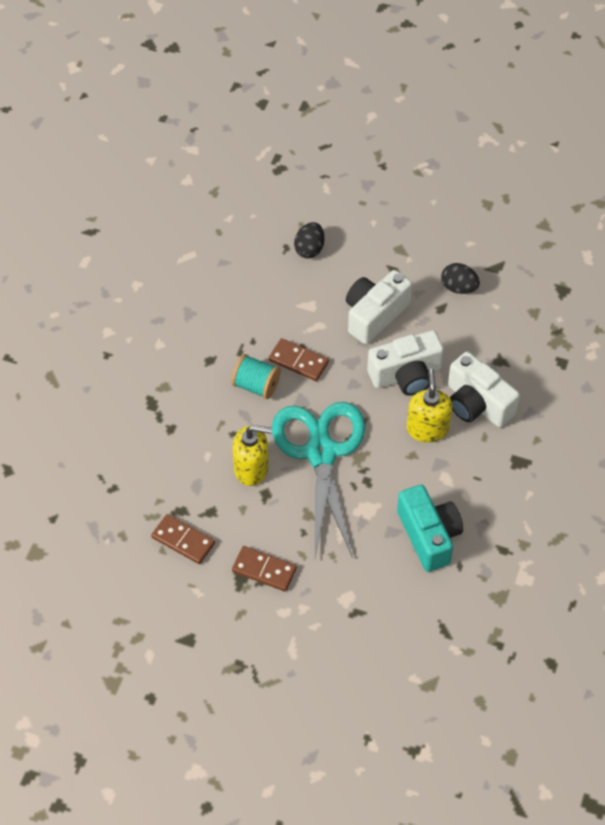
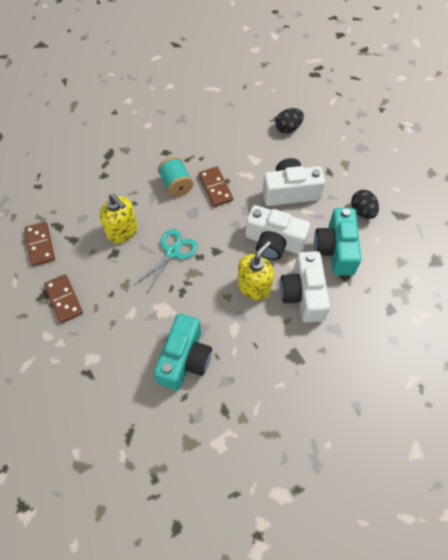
camera: 40 degrees right, 5 degrees up
(321, 452) = (172, 252): turquoise scissors -> turquoise scissors, size x0.52
(468, 342) = (335, 250): none -> turquoise camera

